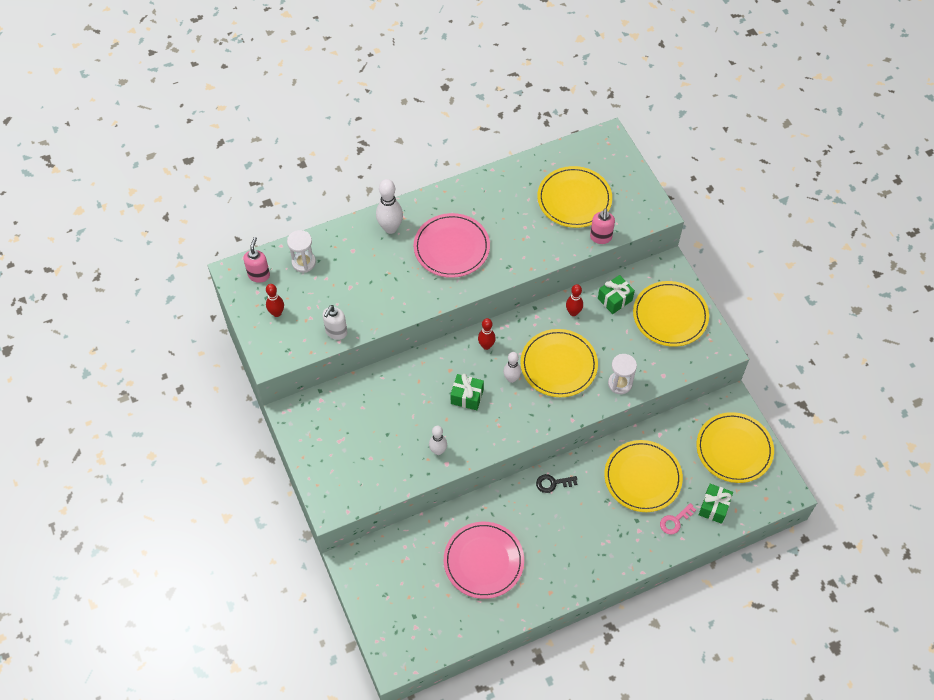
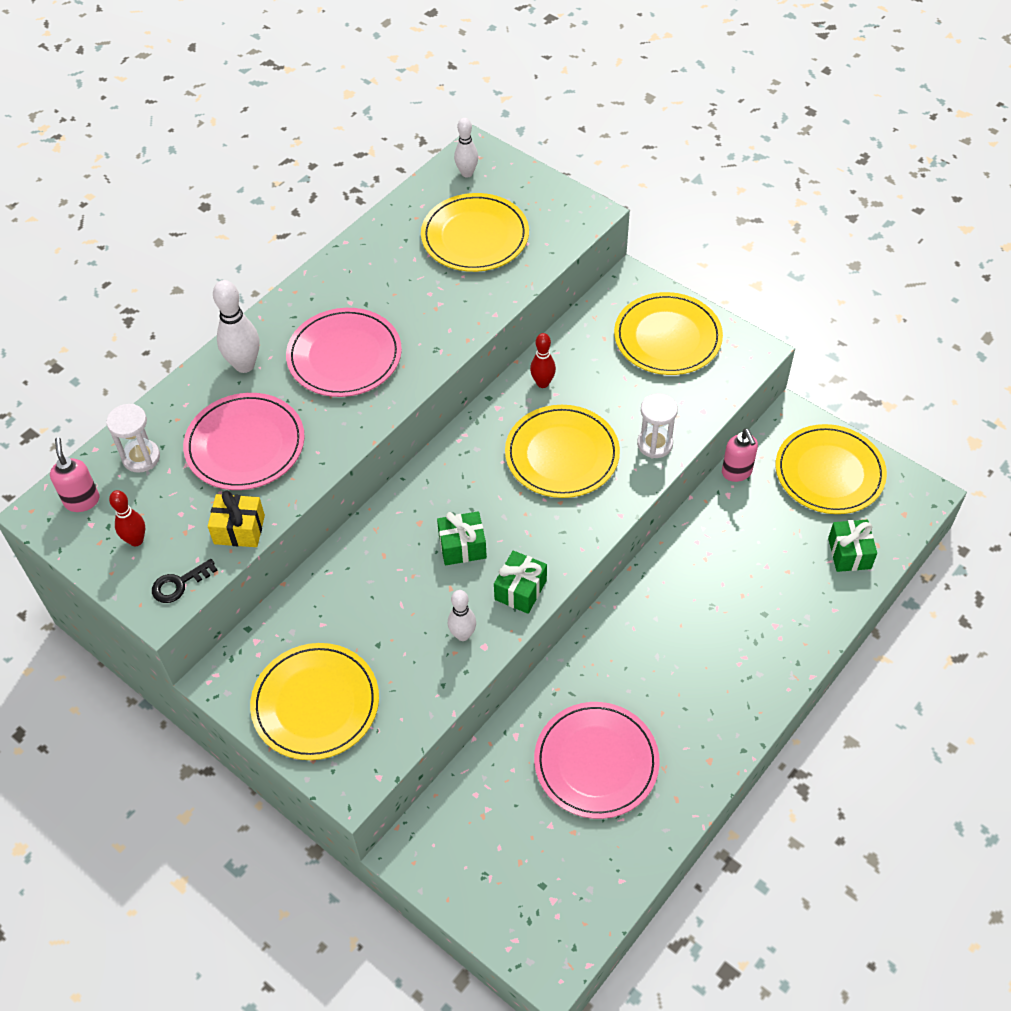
camera: 25 degrees left, 5 degrees down
(336, 332) = (239, 529): white soap dispenser -> yellow gift
(365, 280) = (245, 445): none -> pink plate
(486, 346) = (451, 471): red bowling pin -> none
(511, 378) = (509, 498): white bowling pin -> white bowling pin (467, 173)
(553, 483) = (629, 616): black key -> black key (179, 584)
(600, 237) = (536, 268): pink soap dispenser -> pink soap dispenser (737, 472)
(615, 299) = (586, 346): green gift -> green gift (520, 590)
(642, 477) = (739, 557): yellow plate -> yellow plate (315, 704)
(675, 521) = (812, 592): pink key -> none

